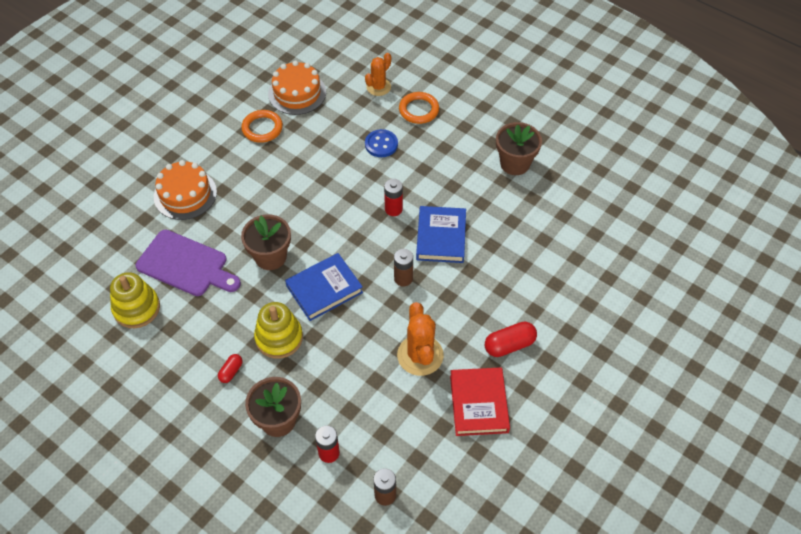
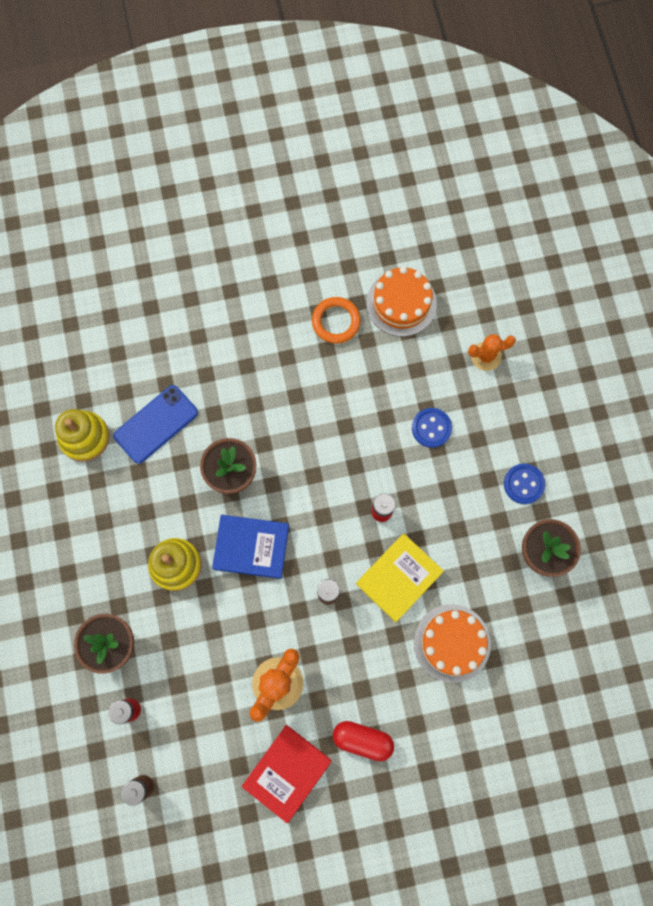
camera: 40 degrees right, 20 degrees up
(185, 194) = (211, 345): orange cake -> orange cake (452, 643)
(186, 265) = (156, 424): purple cutting board -> blue phone
(231, 371) = (113, 565): red capsule -> none
(419, 110) = (502, 415): orange ring -> none
(441, 237) = (398, 578): blue book -> yellow book
(468, 135) = (523, 484): none -> blue button

